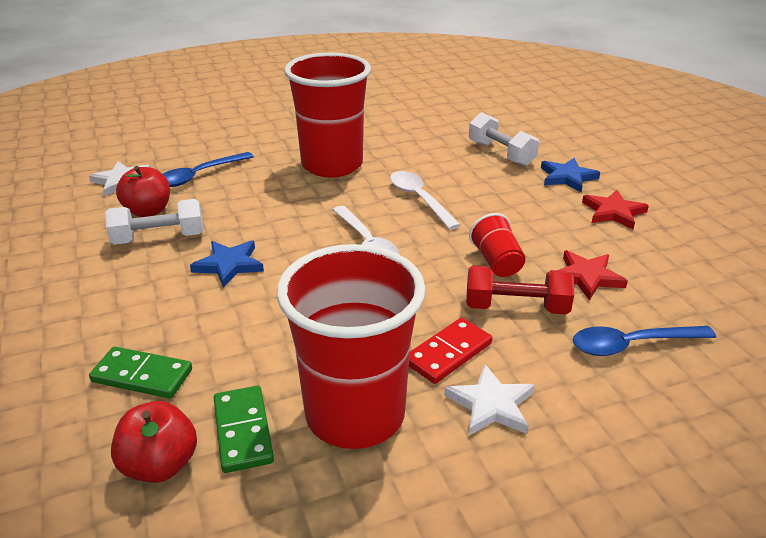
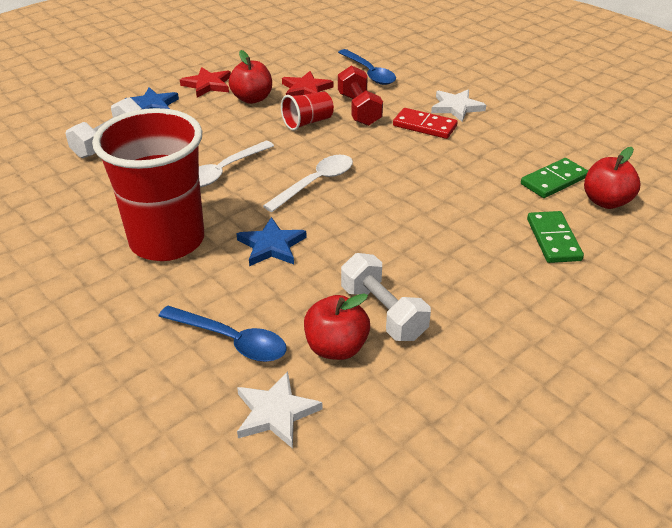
camera: 110 degrees left, 5 degrees up
(229, 265) = (396, 247): blue star -> blue star (271, 246)
(355, 415) = (504, 146): red cup -> none
(569, 235) = (252, 99): none -> red apple

